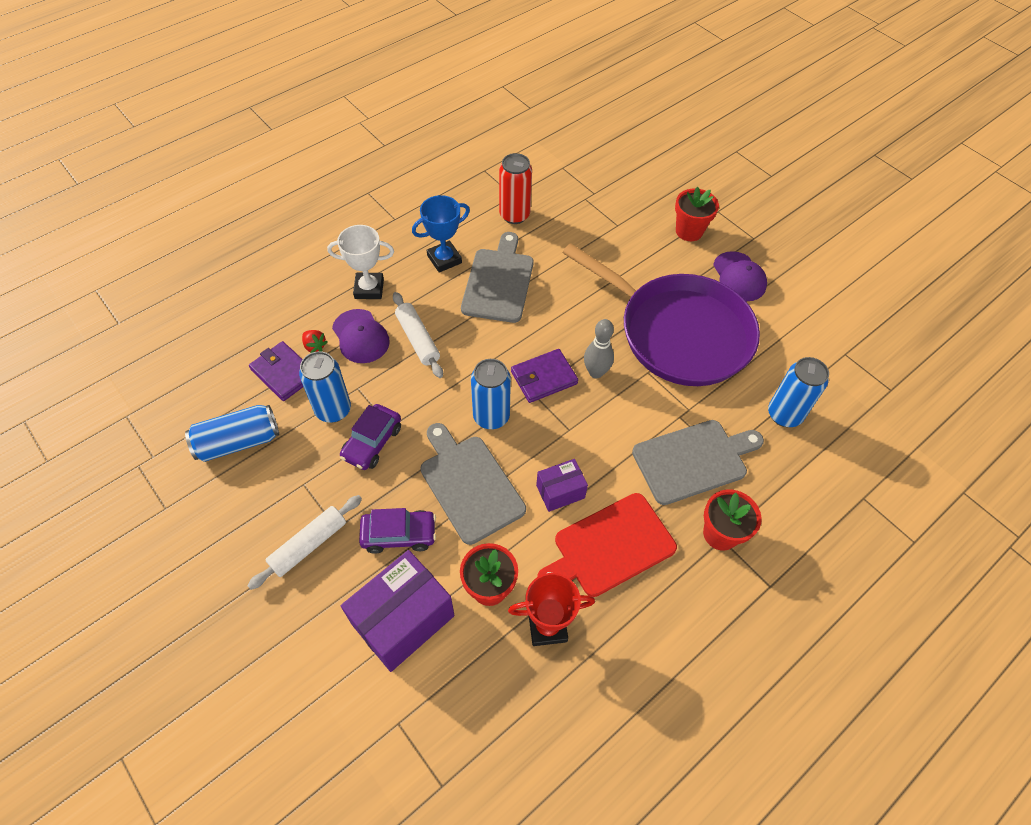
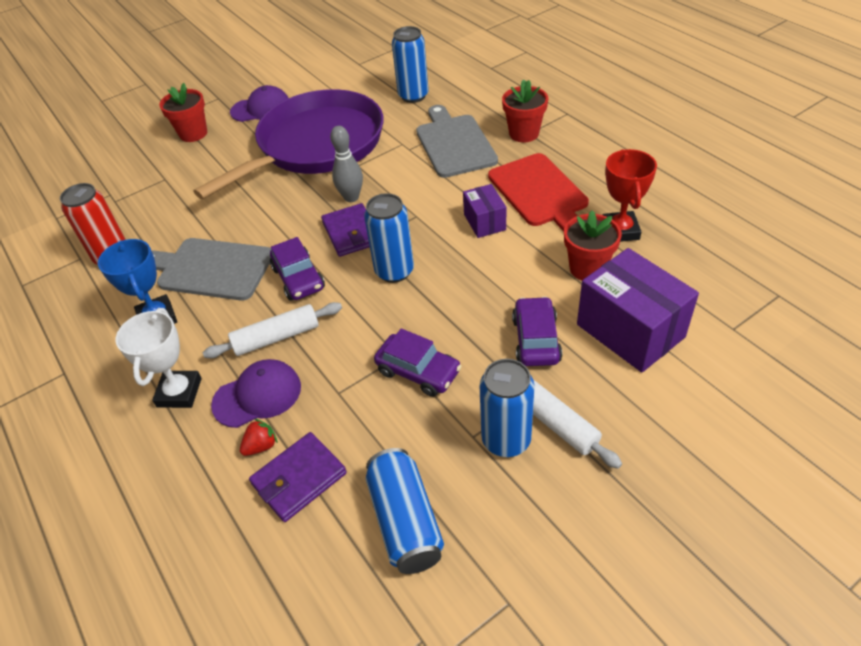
camera: 80 degrees left, 10 degrees down
(333, 410) = (367, 415): blue can -> blue can (506, 440)
(469, 484) = (476, 286): grey cutting board -> none
(484, 345) = (298, 278): none -> purple car

